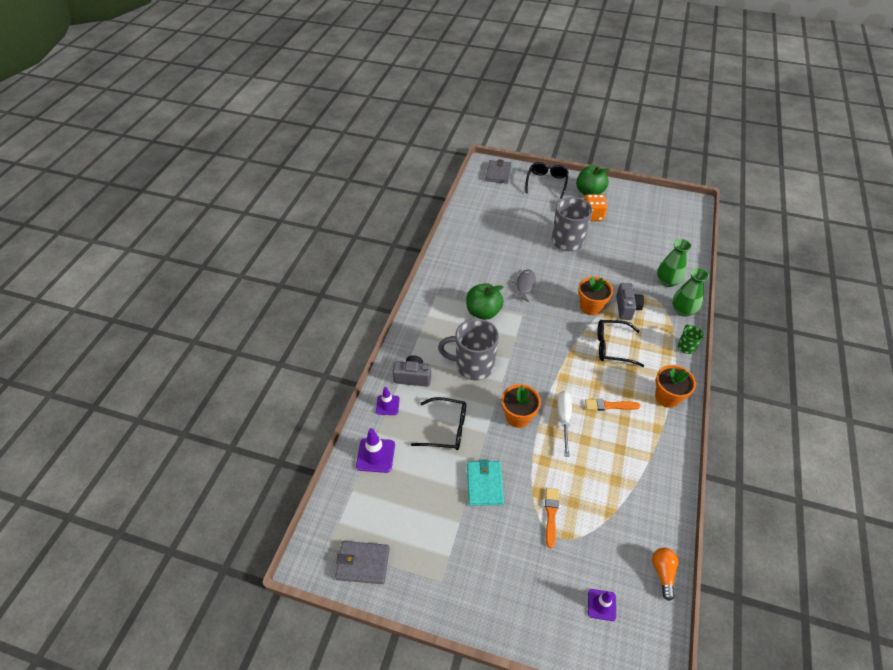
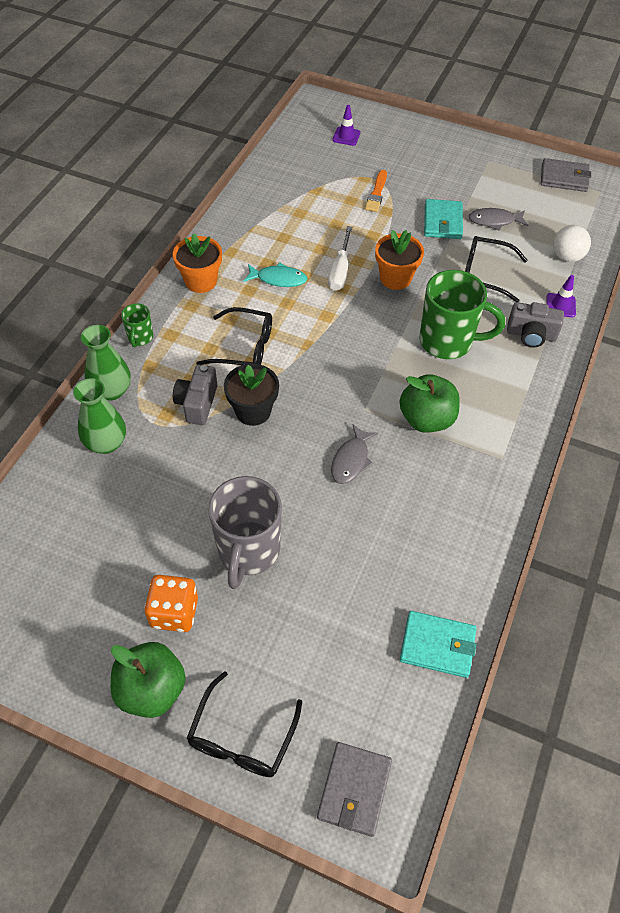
camera: 175 degrees left, 5 degrees up
(375, 455) = (567, 257): purple traffic cone -> white ball
(437, 491) = (494, 221): none -> grey fish
(469, 214) = (437, 645): none -> turquoise wallet
(473, 366) = (448, 341): grey mug -> green mug
(591, 306) = (253, 411): orange flower pot -> black flower pot
(609, 405) = (278, 279): orange brush -> turquoise fish
(663, 573) = (283, 148): orange light bulb -> none

